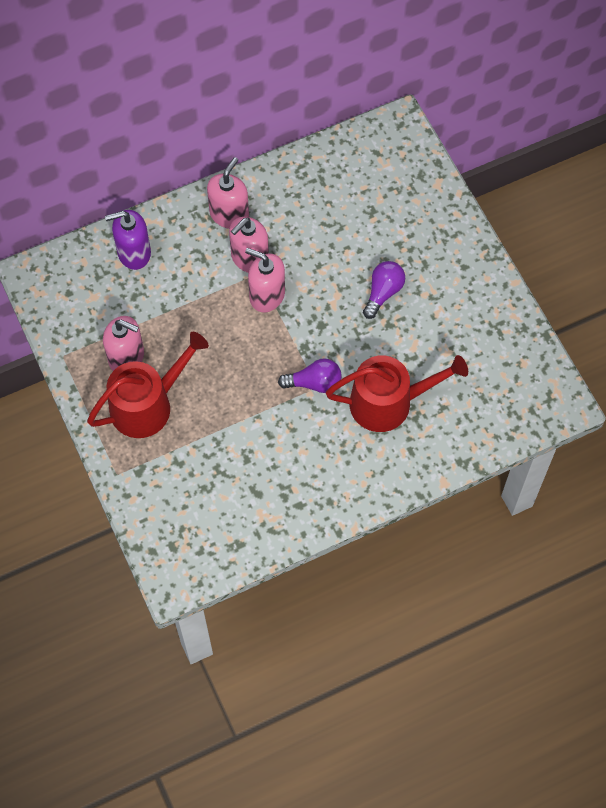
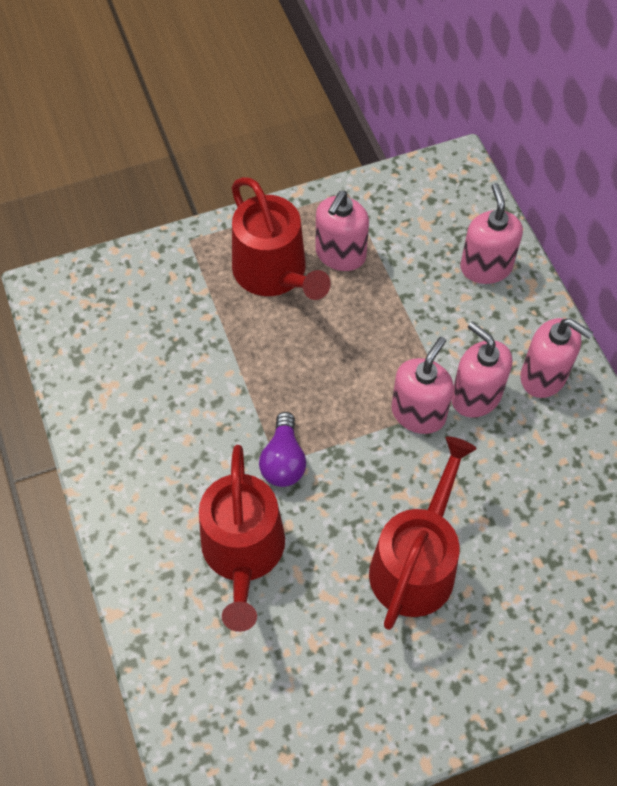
camera: 95 degrees right, 5 degrees down
(134, 253) = (485, 267): purple soap dispenser -> pink soap dispenser
(383, 292) = (416, 563): purple light bulb -> red watering can

